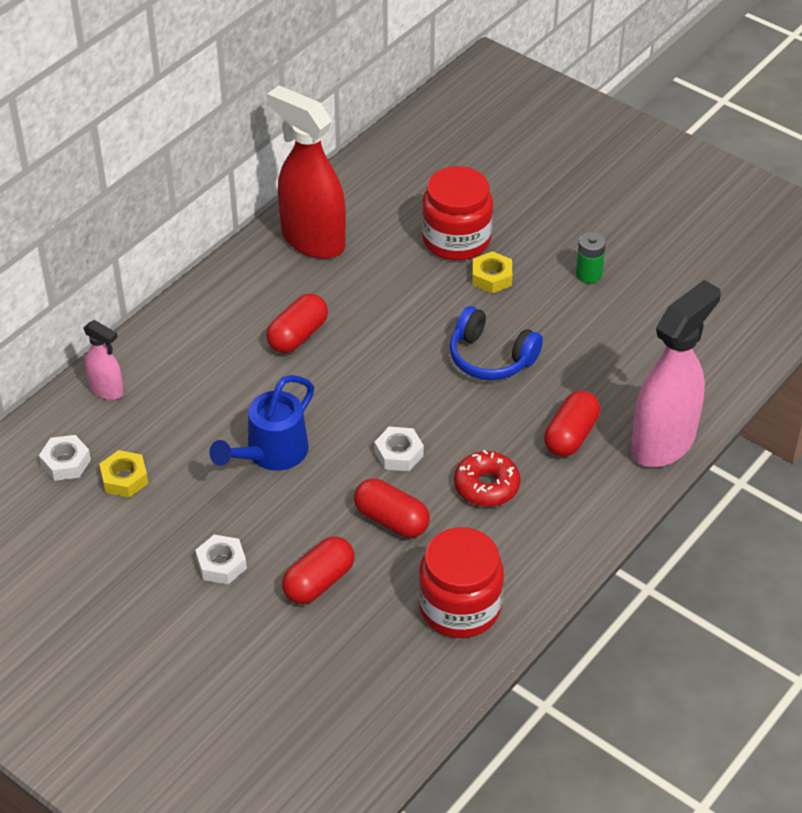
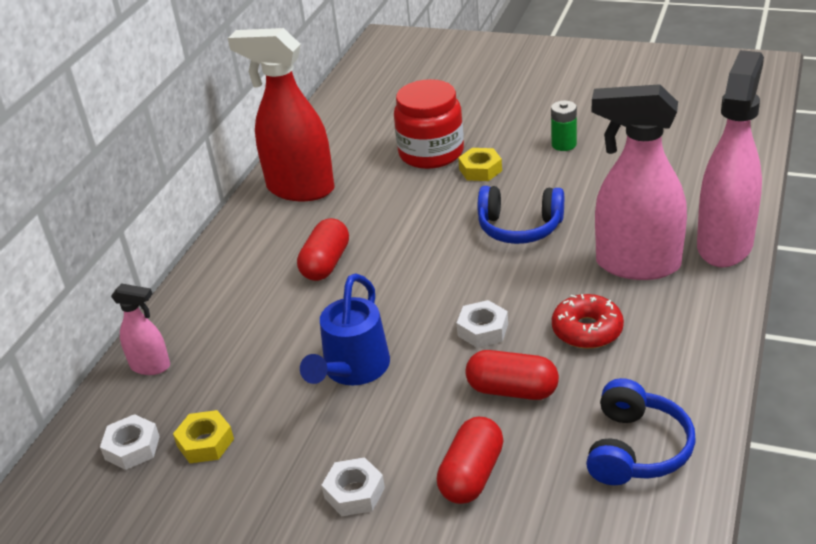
camera: 15 degrees left, 10 degrees down
(460, 607) = (636, 449): red jar -> blue headphones
(571, 435) = (637, 265): red capsule -> pink spray bottle

